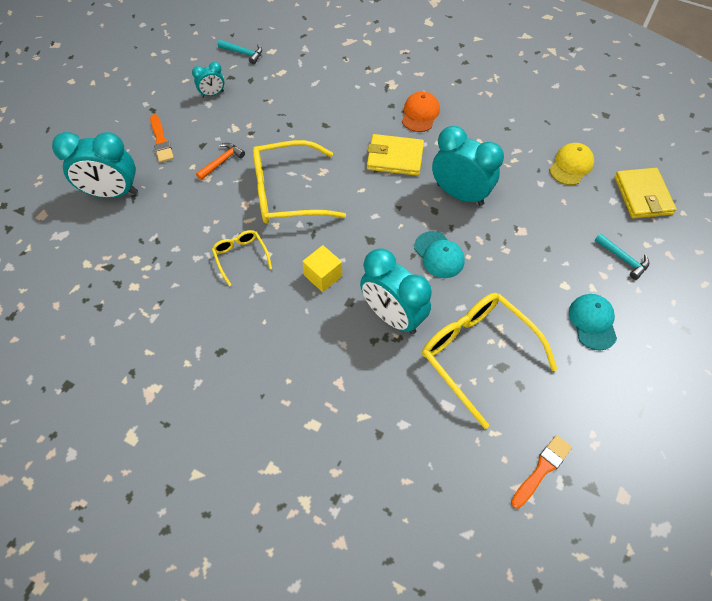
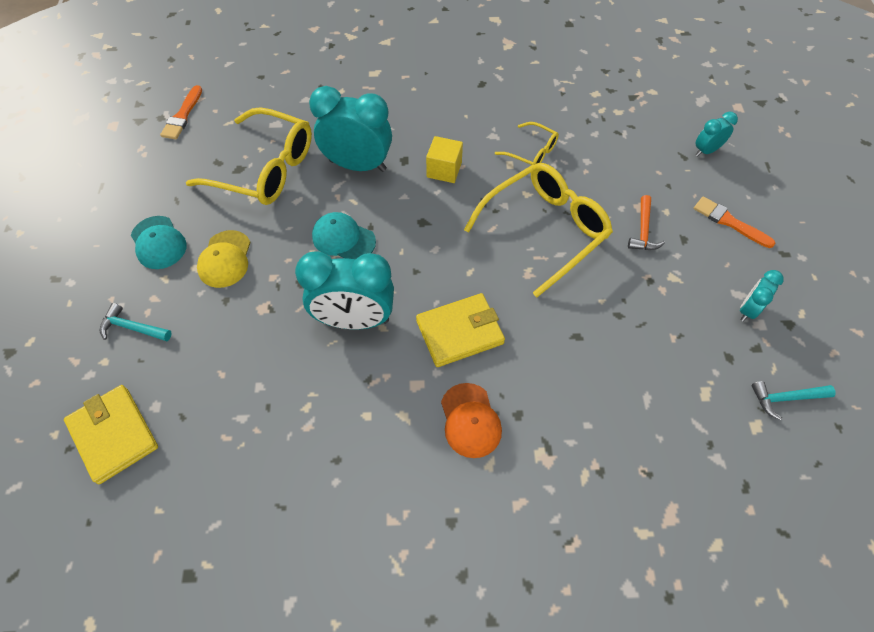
camera: 150 degrees right, 0 degrees up
(112, 193) = (706, 151): turquoise clock -> turquoise clock, size x0.50
(571, 165) = (224, 437): yellow cap -> yellow cap (225, 259)

